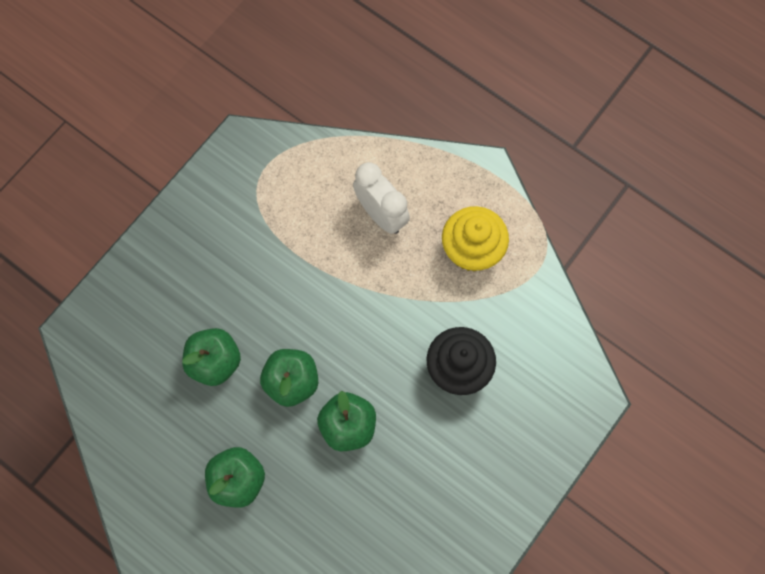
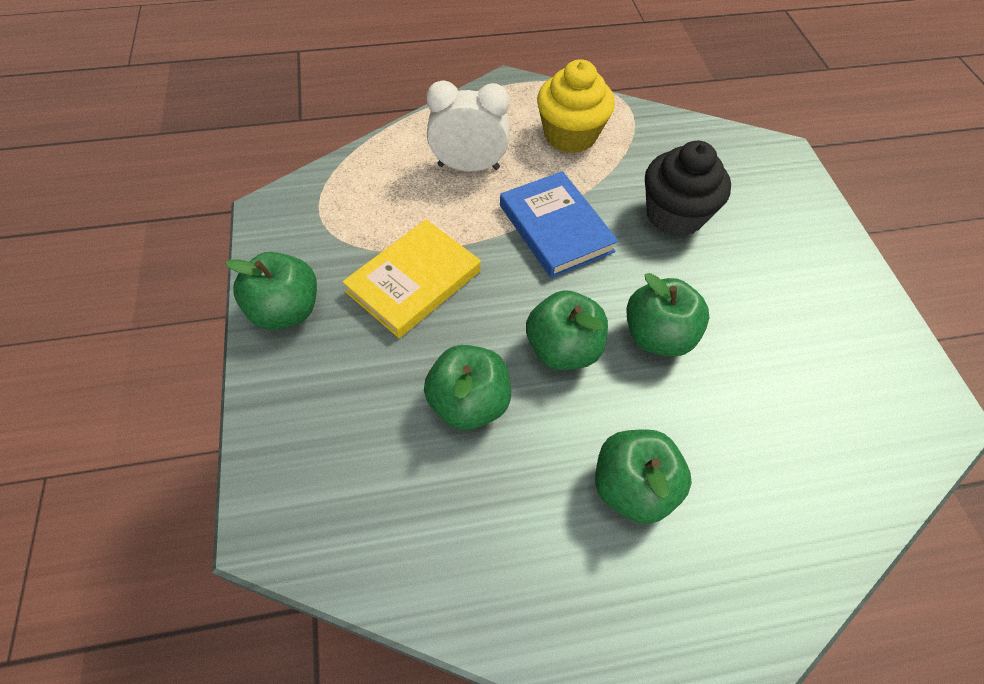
camera: 50 degrees left, 15 degrees down
(186, 220) = (286, 310): none -> green apple
(264, 265) = (414, 281): none -> yellow book
(378, 307) = (556, 228): none -> blue book

